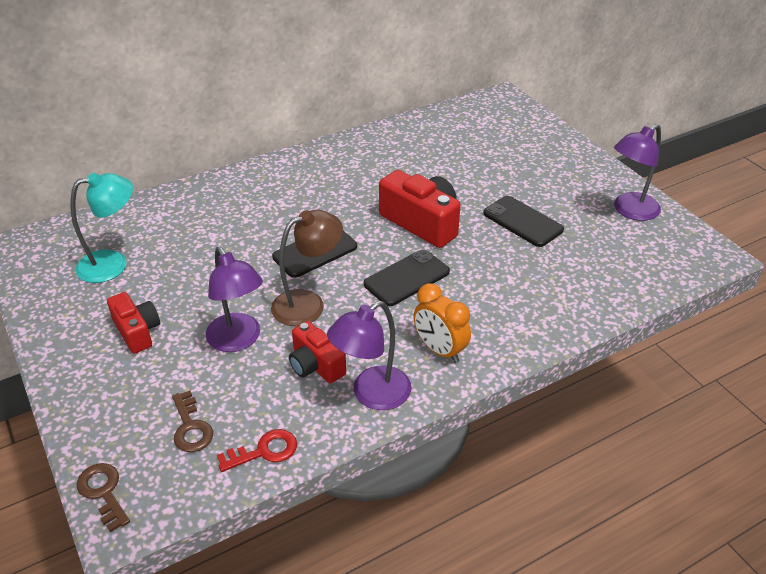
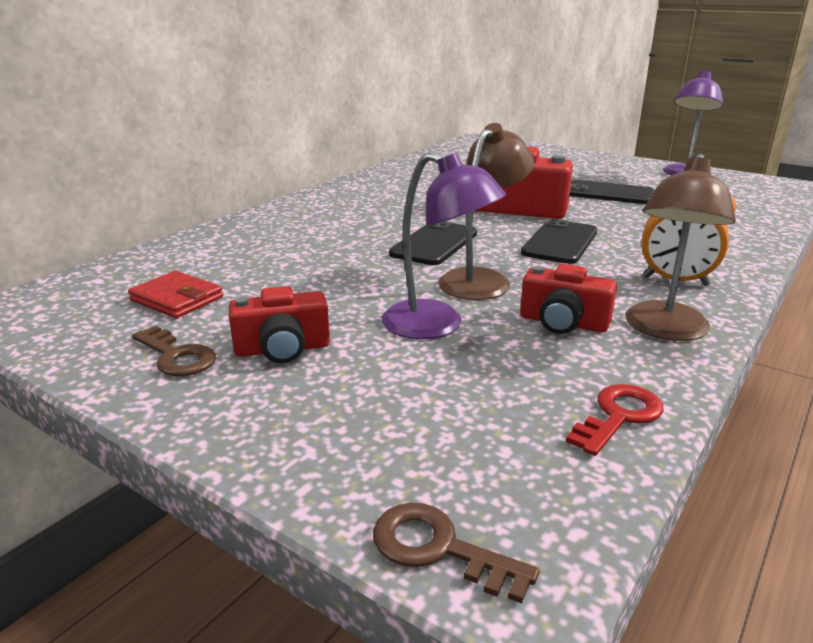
camera: 25 degrees left, 15 degrees down
(113, 264) = (177, 299): turquoise lamp -> red wallet
(137, 331) = (282, 349): red camera -> red camera turned 135 degrees clockwise
(191, 427) = (483, 422): brown key -> brown key (177, 356)
(372, 395) = (664, 330): purple lamp -> brown lamp

